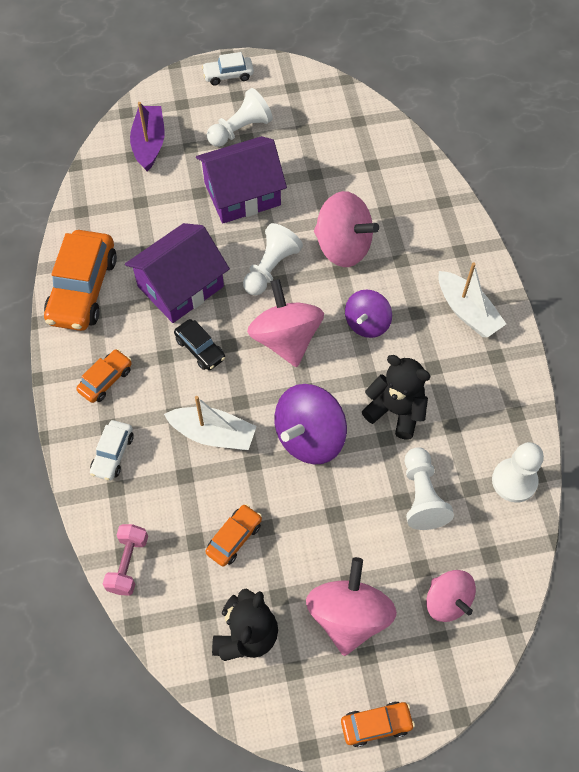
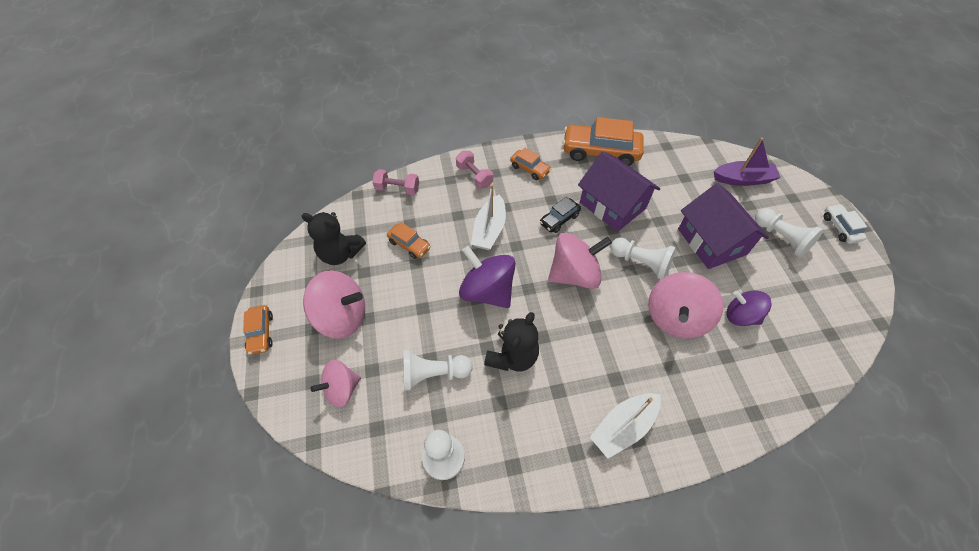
camera: 90 degrees right, 5 degrees down
(113, 454) = (474, 176): white car -> pink dumbbell
(367, 323) = (597, 335): purple spinning top -> purple spinning top (740, 316)

